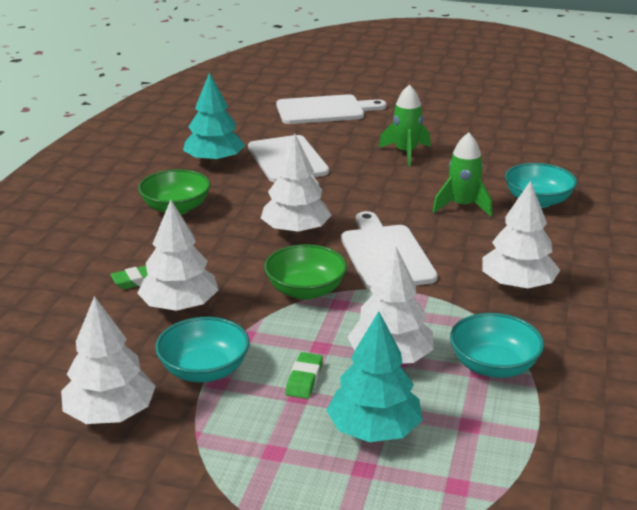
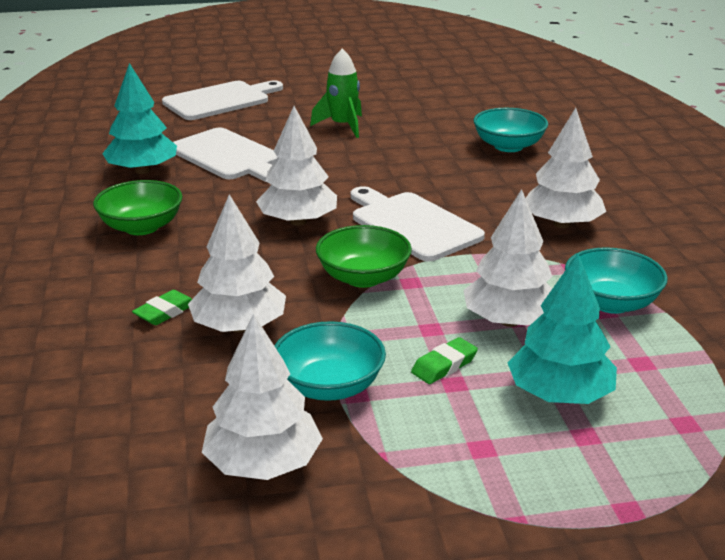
camera: 25 degrees left, 0 degrees up
(304, 379) = (444, 365): green eraser -> green eraser turned 60 degrees clockwise
(462, 206) = (444, 164): green rocket -> none

